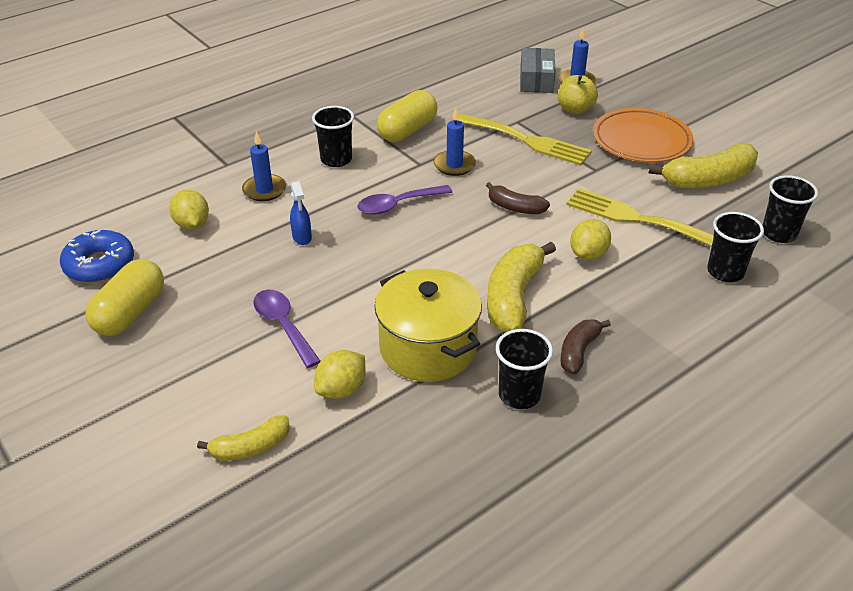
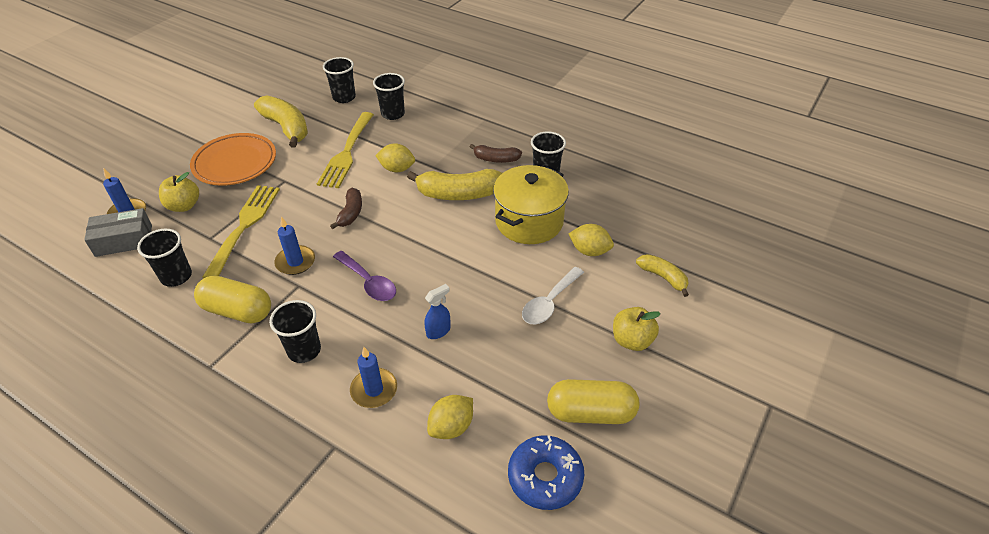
camera: 110 degrees left, 5 degrees up
(183, 376) = (632, 340): none -> yellow apple
(283, 326) = (549, 302): purple spoon -> white spoon
(471, 103) = (176, 276): none -> black cup

